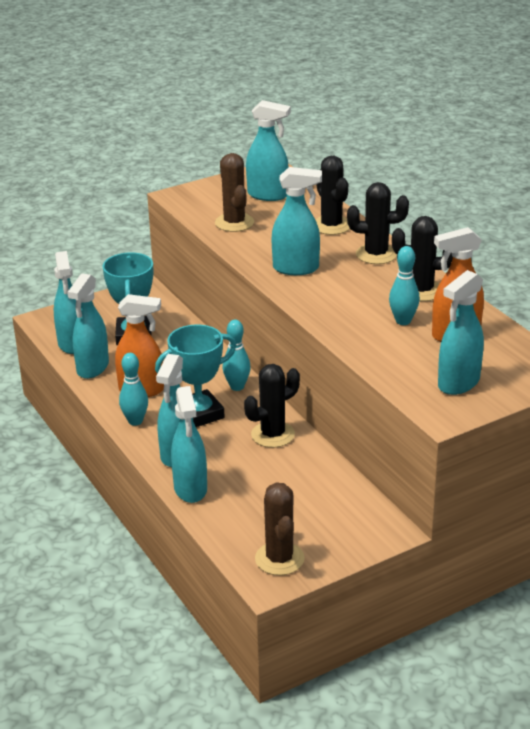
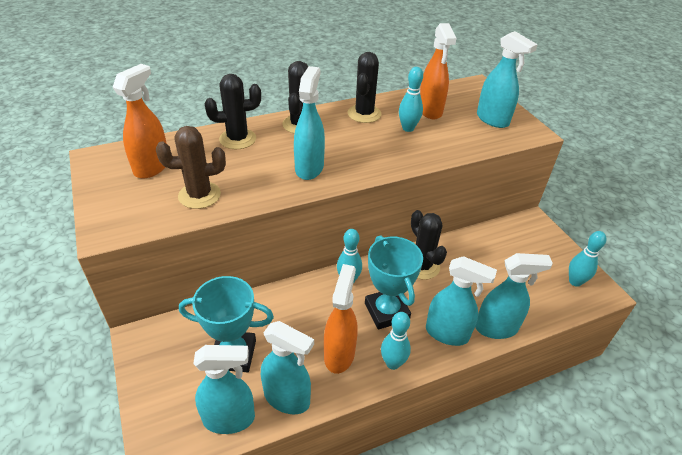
camera: 85 degrees left, 10 degrees up
(268, 195) = (152, 167): turquoise spray bottle -> orange spray bottle
(279, 559) = (575, 282): brown cactus -> turquoise bowling pin

